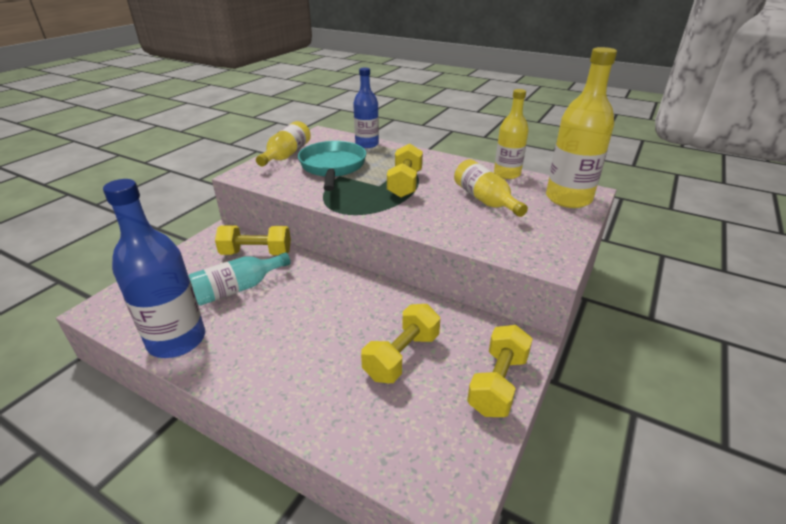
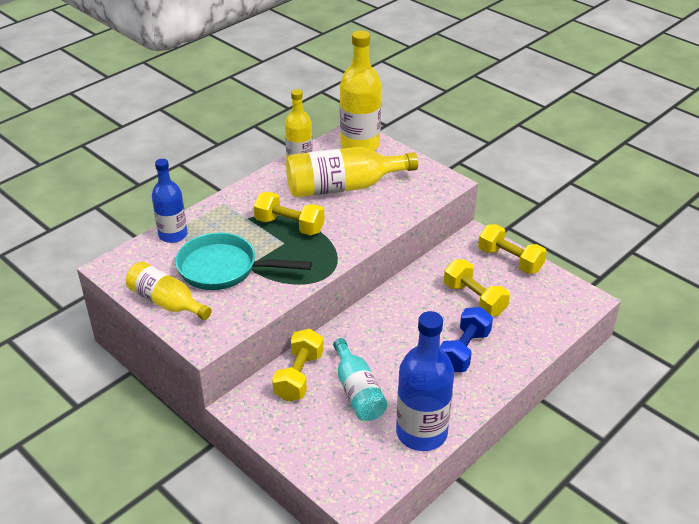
camera: 75 degrees left, 5 degrees up
(306, 358) = (464, 351): none -> blue dumbbell
(485, 200) = (343, 187): yellow bottle -> yellow bottle, size x1.55

